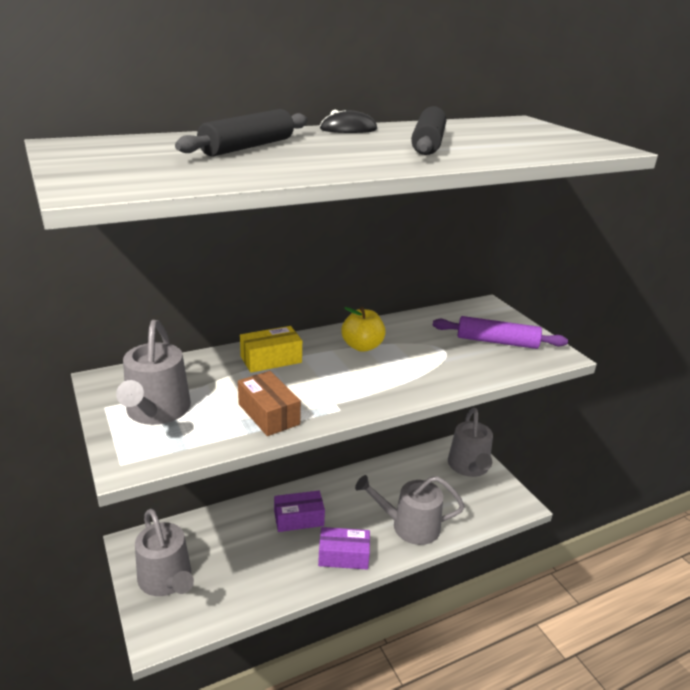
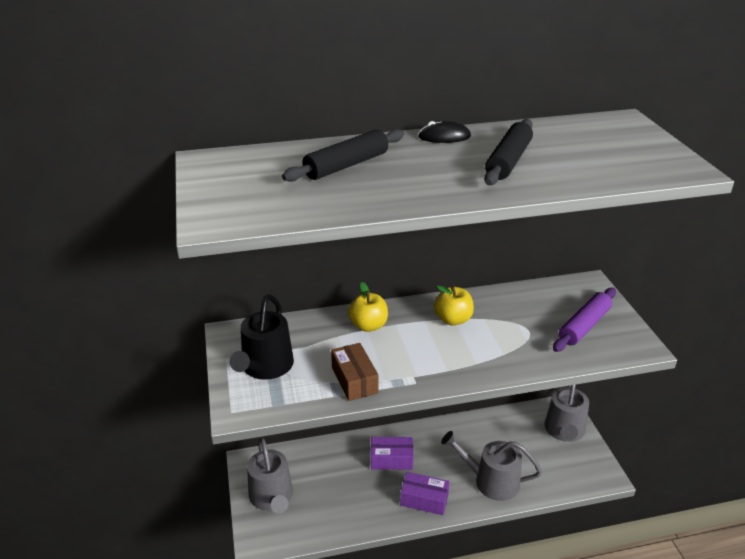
camera: 15 degrees right, 5 degrees up
(156, 411) = (265, 367): grey watering can -> black watering can
(271, 359) = (368, 325): yellow box -> yellow apple
(497, 342) = (584, 326): purple rolling pin -> purple rolling pin turned 75 degrees counterclockwise

